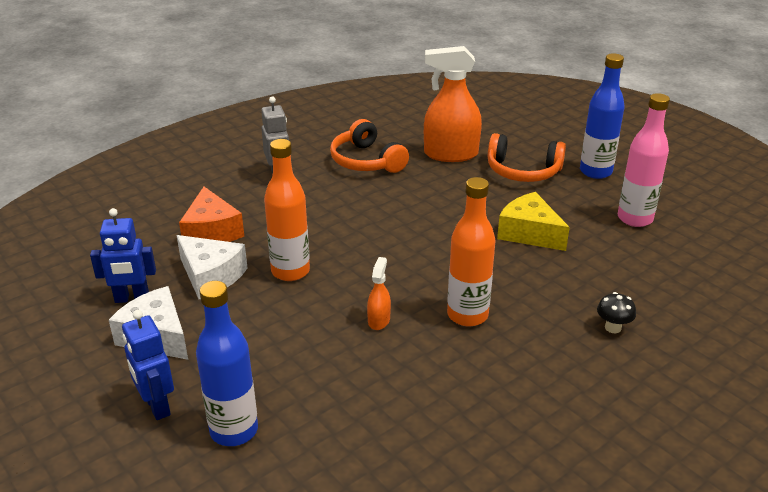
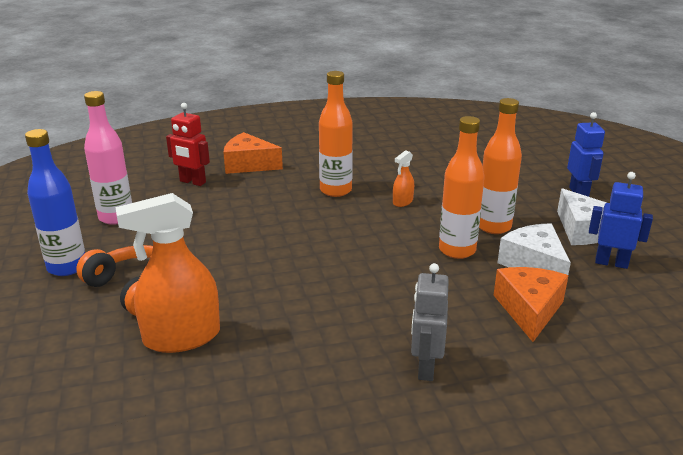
camera: 155 degrees left, 5 degrees down
(234, 430) = (527, 173): blue bottle -> none
(261, 312) = (493, 226): none -> orange bottle
(366, 161) = (295, 358): orange headphones -> none
(450, 154) = (181, 337): orange spray bottle -> orange spray bottle turned 135 degrees clockwise
(529, 233) = (219, 229): yellow cheese -> none
(613, 328) = (248, 164): black mushroom -> orange cheese
(634, 280) = (192, 182): none -> red robot

